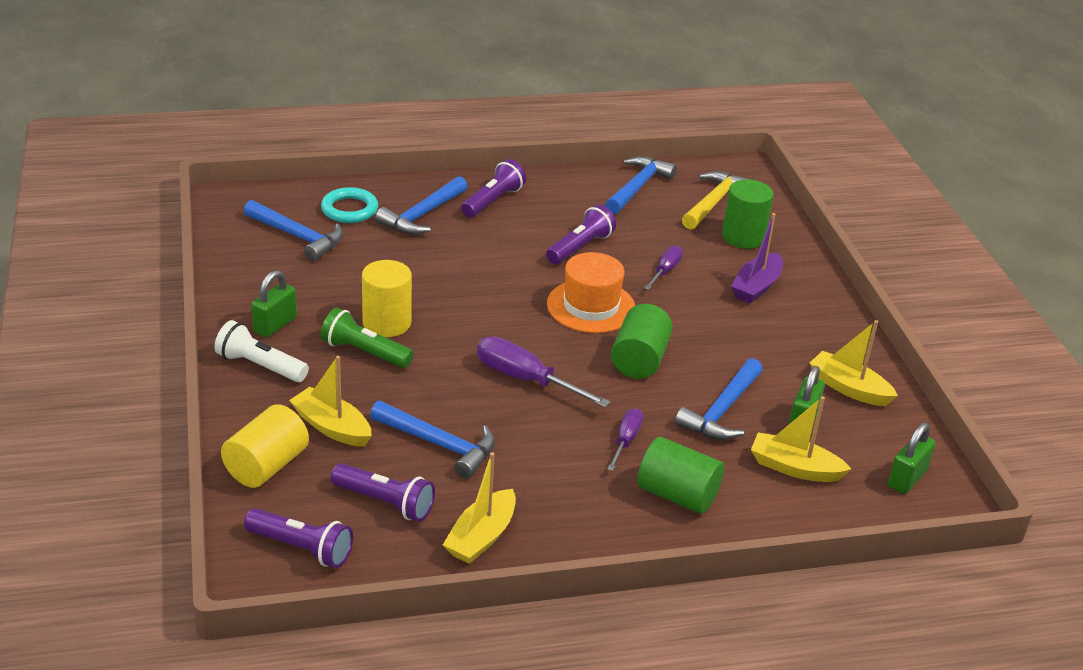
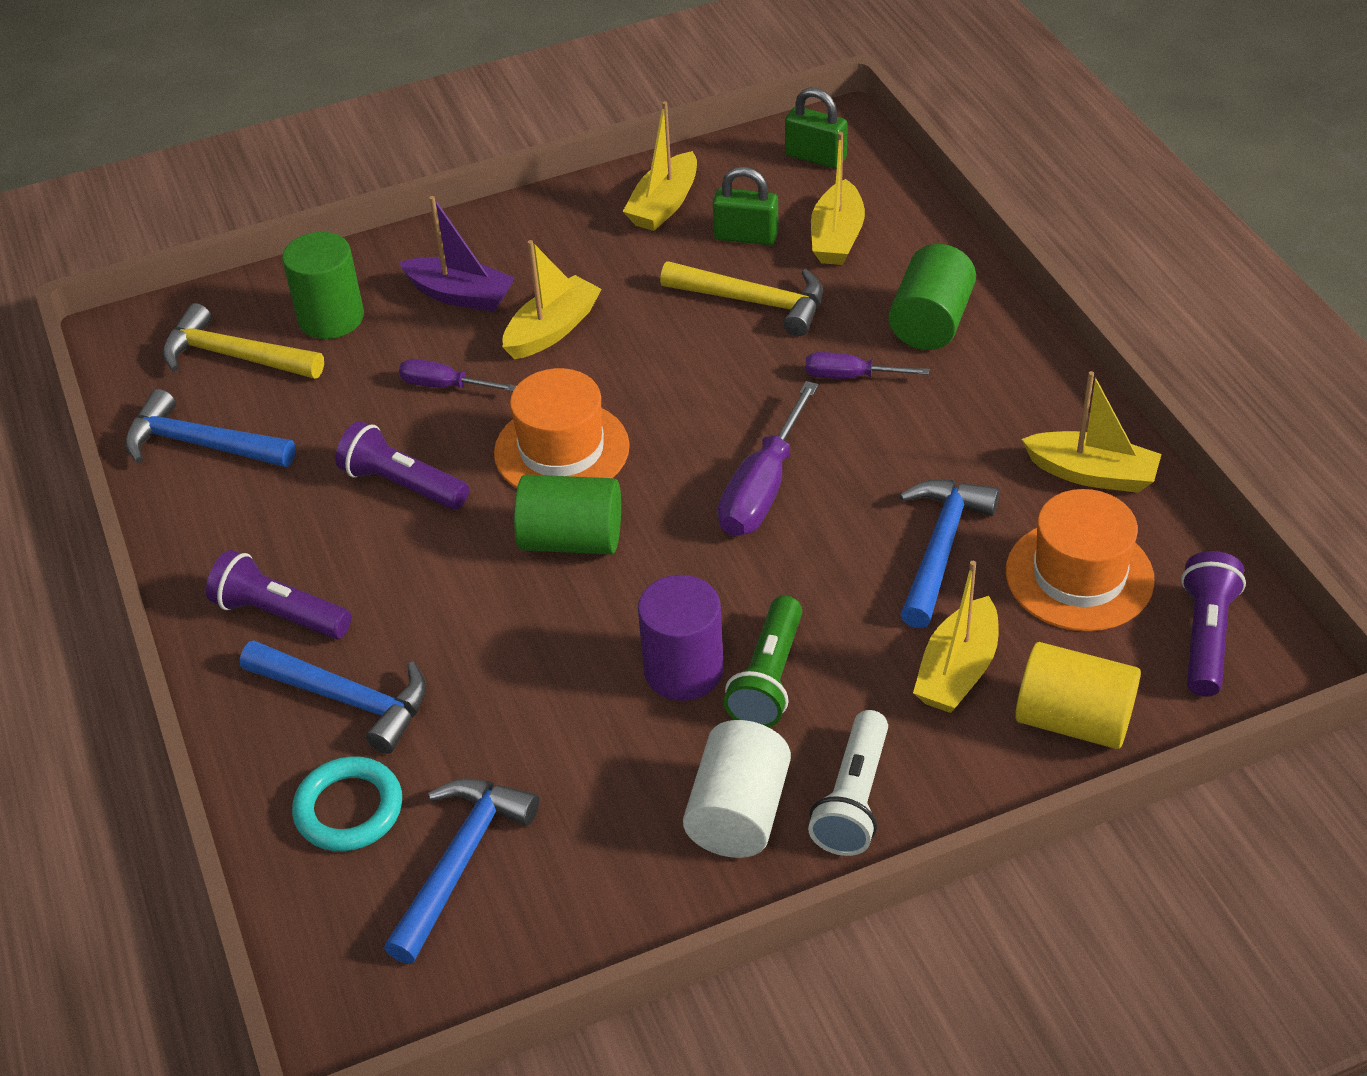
camera: 95 degrees left, 10 degrees up
(275, 325) = (738, 813): green padlock -> white cylinder
(385, 502) = (1079, 576): purple flashlight -> orange hat
(386, 323) = (683, 670): yellow cylinder -> purple cylinder
(639, 360) = (675, 386): green cylinder -> green cylinder (571, 540)
(711, 318) = (552, 329): none -> yellow boat
(722, 411) = (754, 302): blue hammer -> yellow hammer

